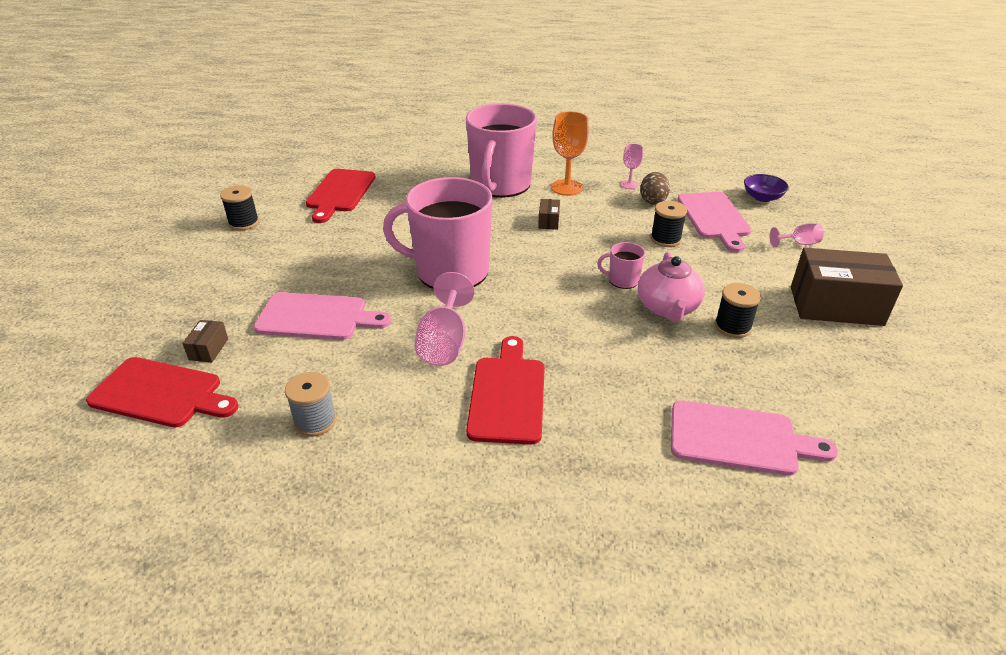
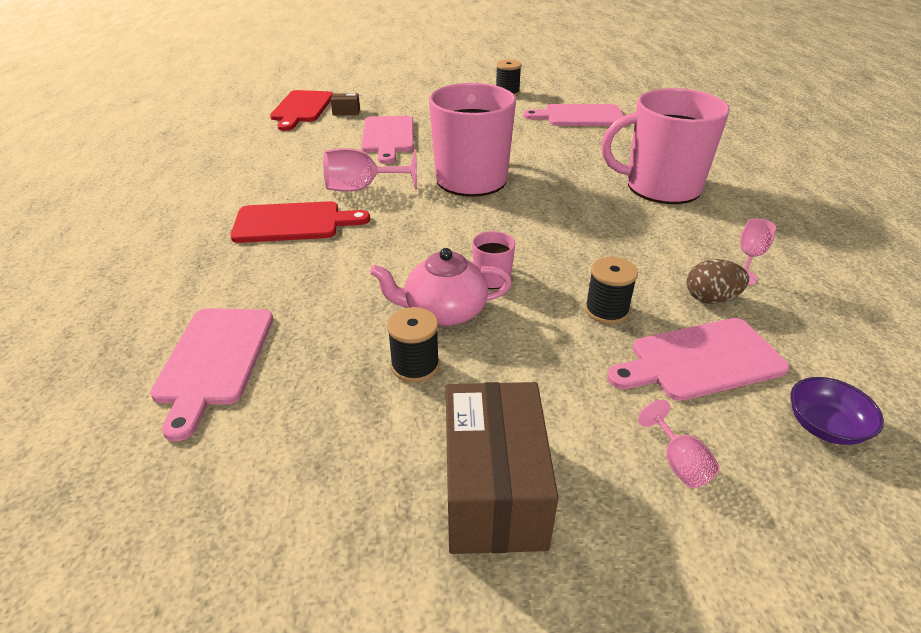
camera: 80 degrees right, 0 degrees up
(315, 421) = (270, 155): grey spool -> none
(340, 193) = (580, 116): red cutting board -> pink cutting board
(548, 221) = (596, 222): brown box -> none
(567, 187) = (690, 229): orange goblet -> none

